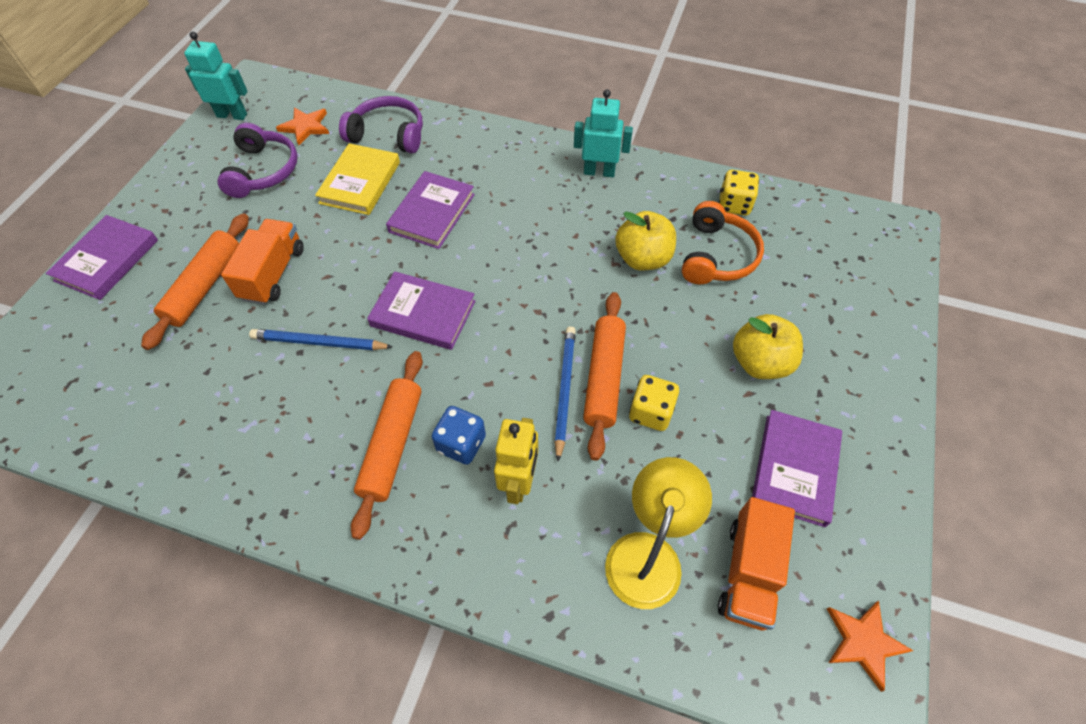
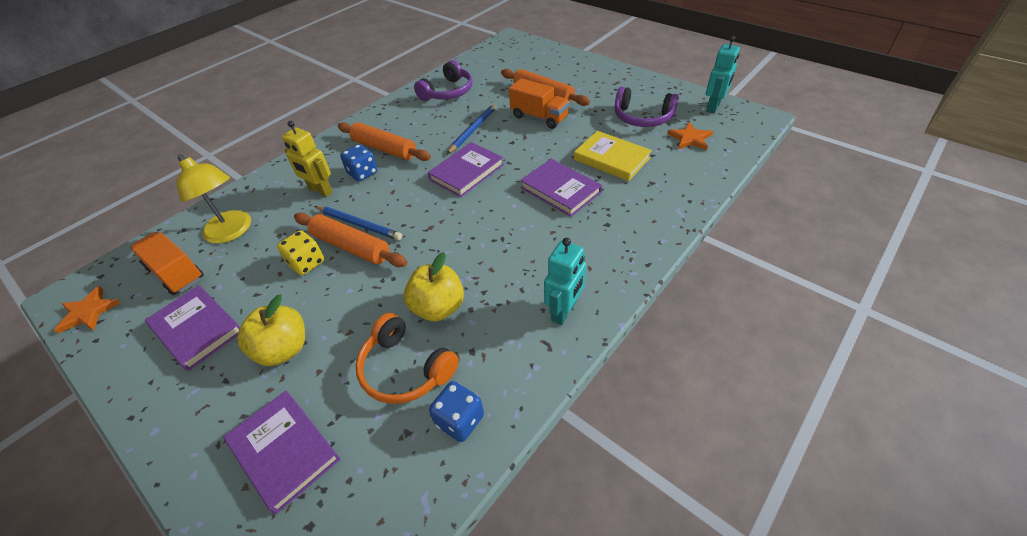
camera: 115 degrees right, 10 degrees down
(107, 260) = (582, 65): purple book -> purple book (284, 451)
(388, 134) = (668, 179): purple headphones -> purple headphones (448, 92)
(734, 205) = (460, 420): yellow dice -> blue dice

